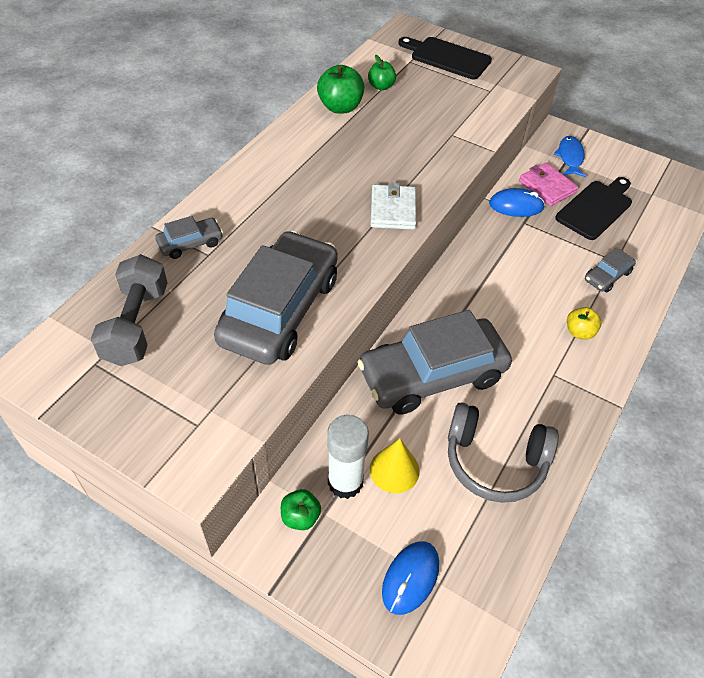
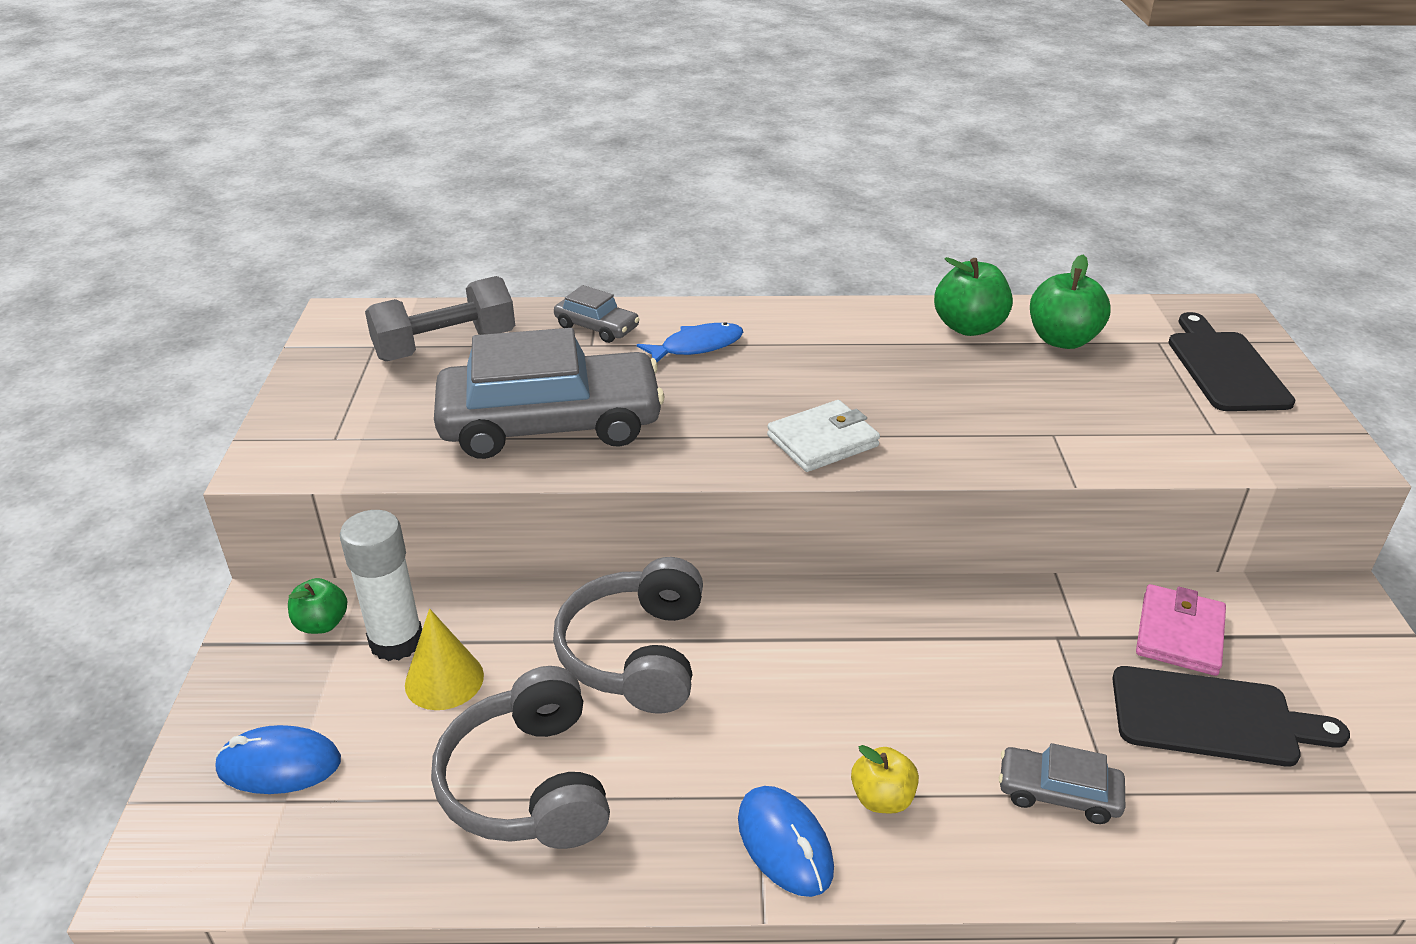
camera: 60 degrees right, 15 degrees down
(381, 86) = (1062, 340): green apple -> green apple, size x1.61
(432, 375) = (636, 653): grey car -> grey headphones
(516, 206) = (1083, 613): blue mouse -> blue mouse (784, 844)
(570, 157) = (1297, 637): blue fish -> blue fish (697, 346)

